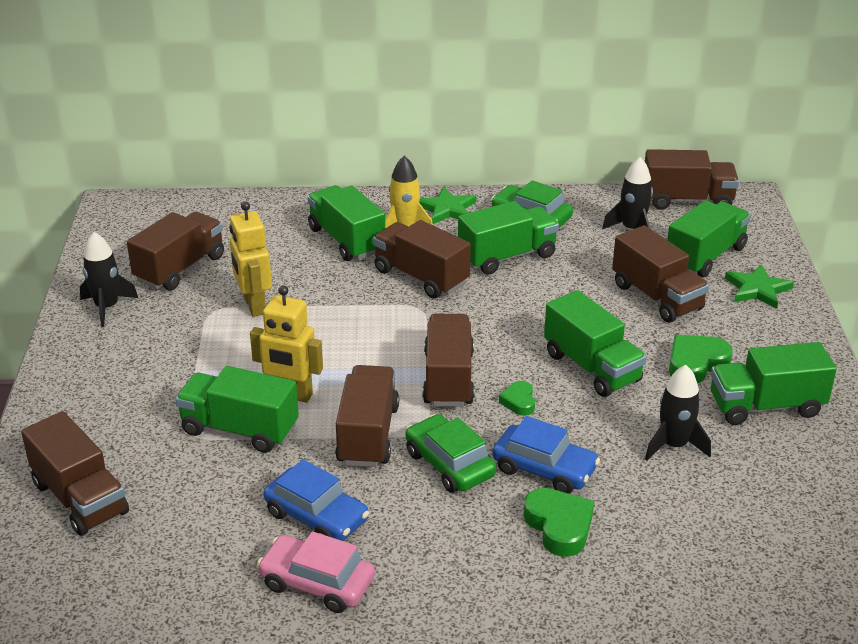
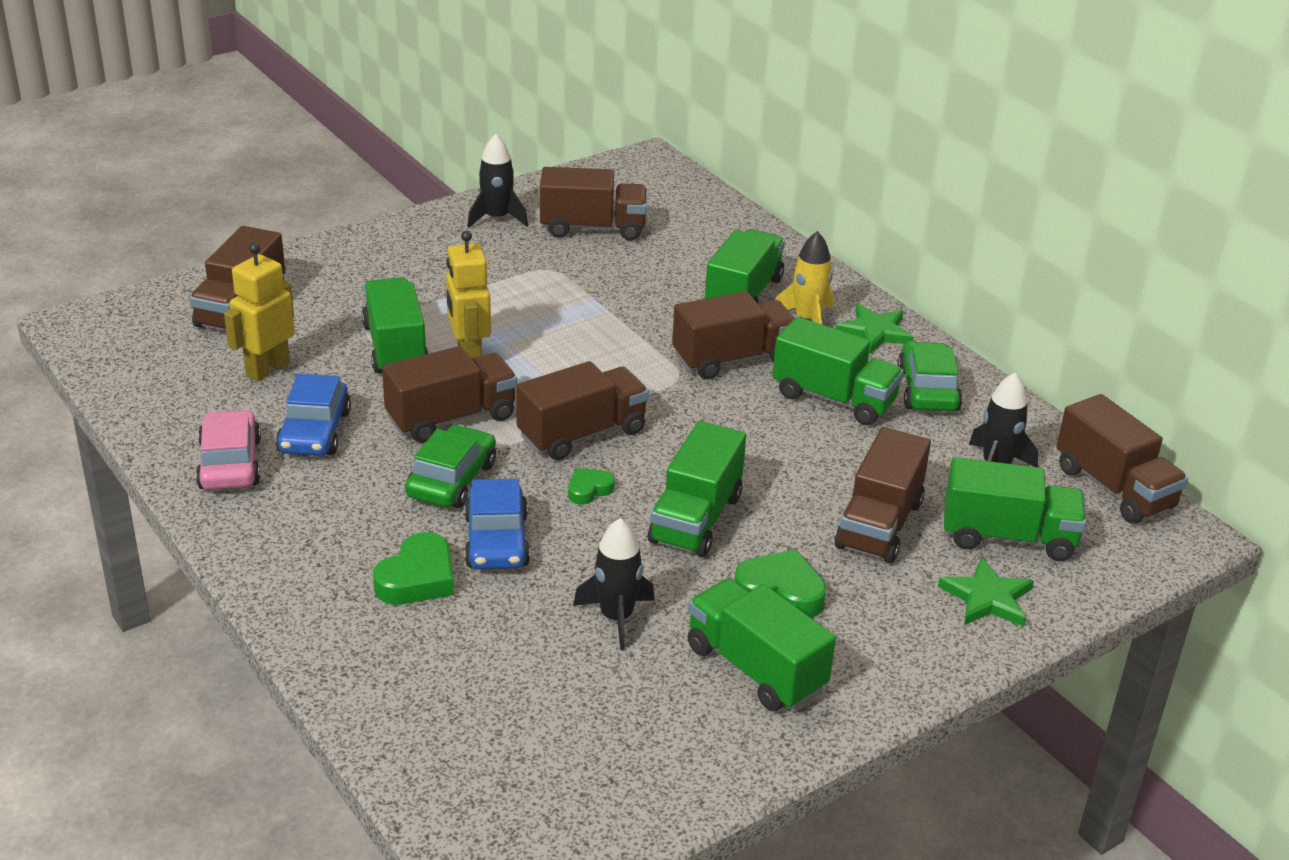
camera: 55 degrees right, 0 degrees up
(254, 305) = (580, 286): yellow robot -> yellow robot (267, 369)
(421, 277) = (733, 359): brown truck -> brown truck turned 60 degrees clockwise

